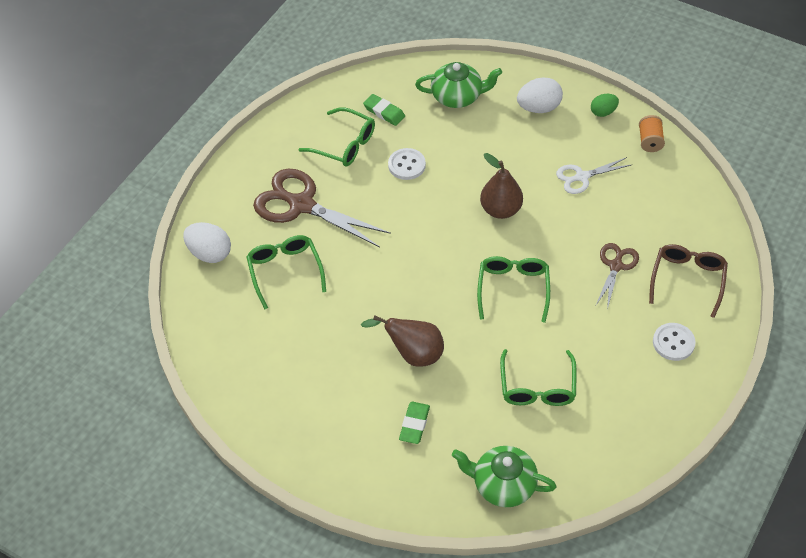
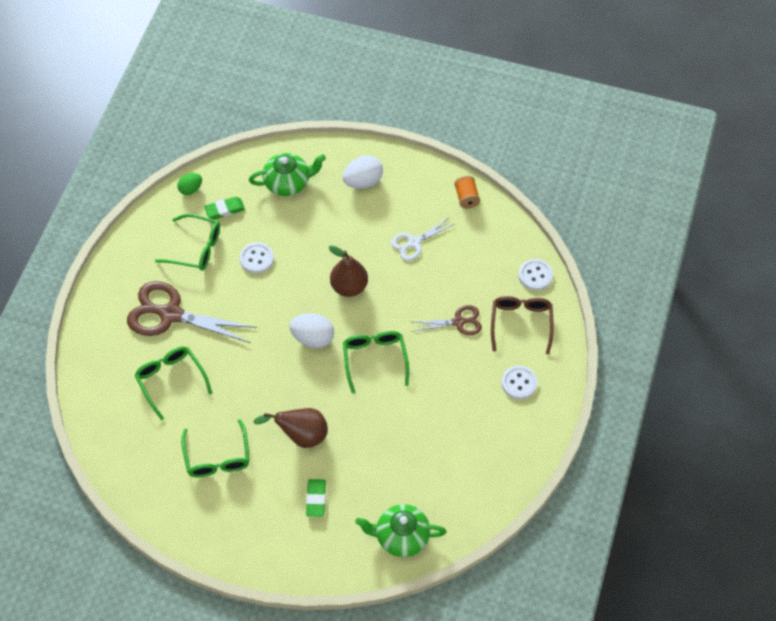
camera: 15 degrees left, 5 degrees up
(210, 253) = (98, 376): white egg -> white egg (313, 338)
(384, 112) = (224, 209): green eraser -> green eraser turned 45 degrees counterclockwise
(537, 387) = (413, 445): green glasses -> green glasses (217, 457)
(603, 112) = (420, 176): green egg -> green egg (190, 189)
(616, 266) = (458, 322): brown scissors -> brown scissors turned 75 degrees clockwise
(713, 232) = (535, 275): none -> white button

